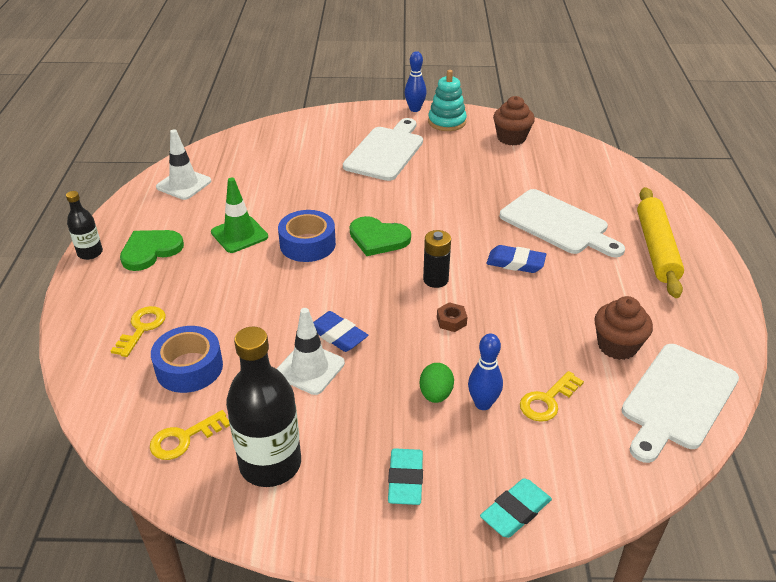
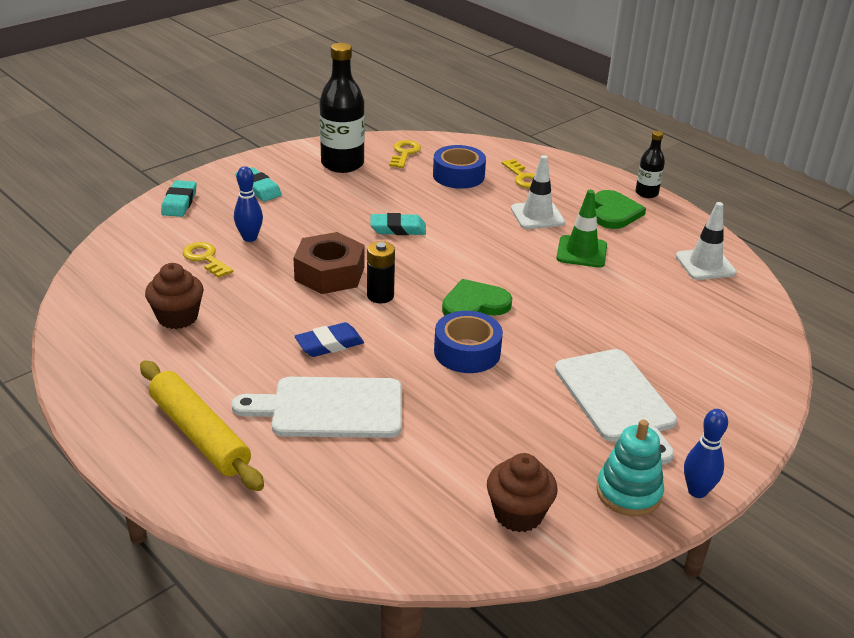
camera: 135 degrees right, 5 degrees down
(307, 244) = (520, 271): blue tape -> blue tape (467, 352)
(310, 368) = (387, 206): white traffic cone -> white traffic cone (537, 215)
(338, 335) = (398, 229): blue eraser -> turquoise eraser
(435, 394) = (287, 229): green egg -> none
(451, 321) = (329, 273): brown nut -> brown nut, size x2.38
(547, 400) = (205, 258): yellow key -> yellow key turned 45 degrees counterclockwise
(677, 399) = (104, 301): white cutting board -> none

